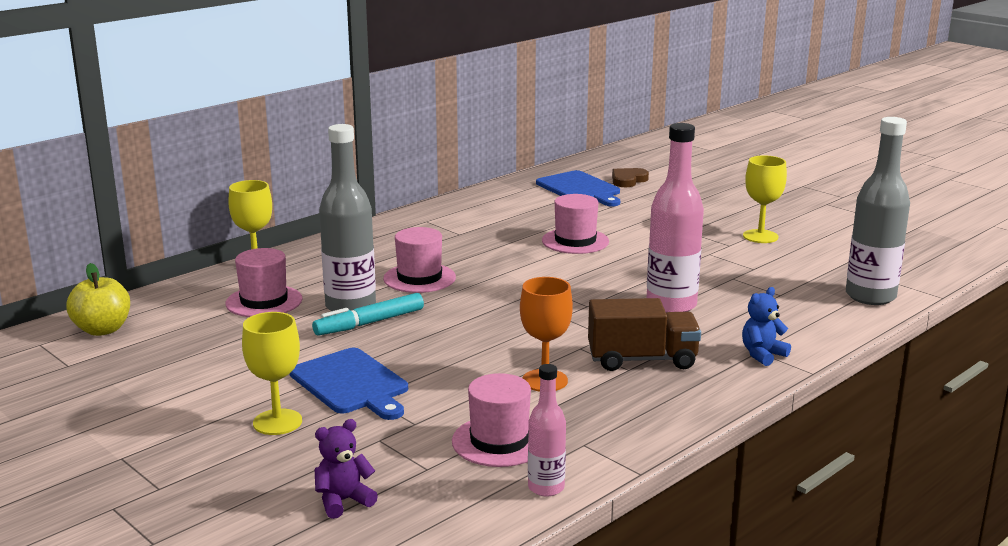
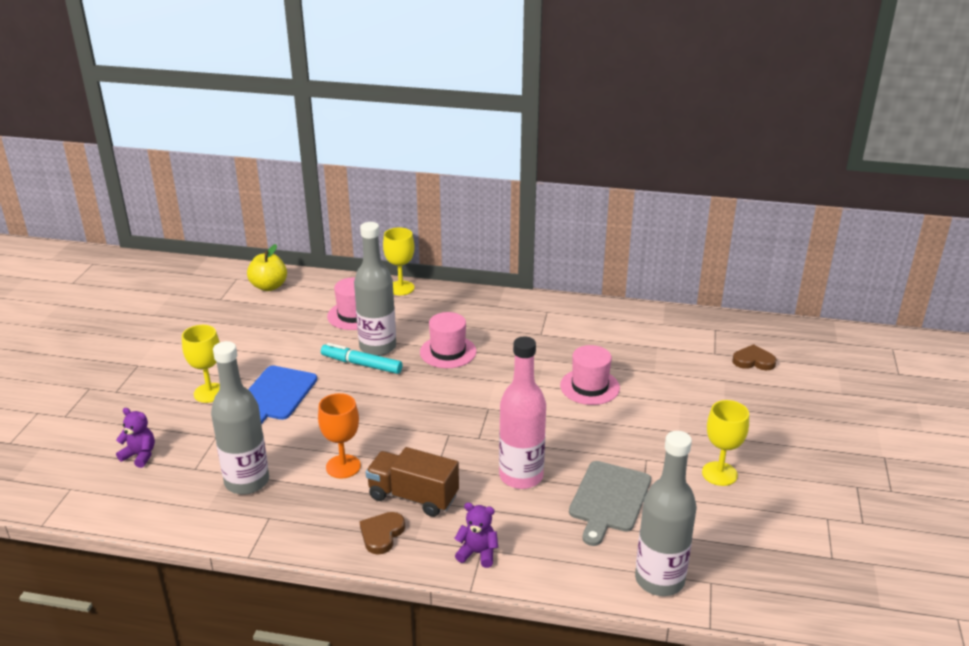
camera: 55 degrees right, 10 degrees up
(499, 441) = (247, 482): pink hat -> grey bottle
(546, 488) = (203, 523): pink bottle -> none
(580, 189) = (700, 347): blue cutting board -> none
(642, 360) = (413, 497): brown truck -> brown truck turned 150 degrees clockwise
(684, 391) = (382, 534): none -> brown heart
(747, 282) = (609, 499): none -> grey cutting board
(762, 355) = (477, 553): blue teddy bear -> purple teddy bear

